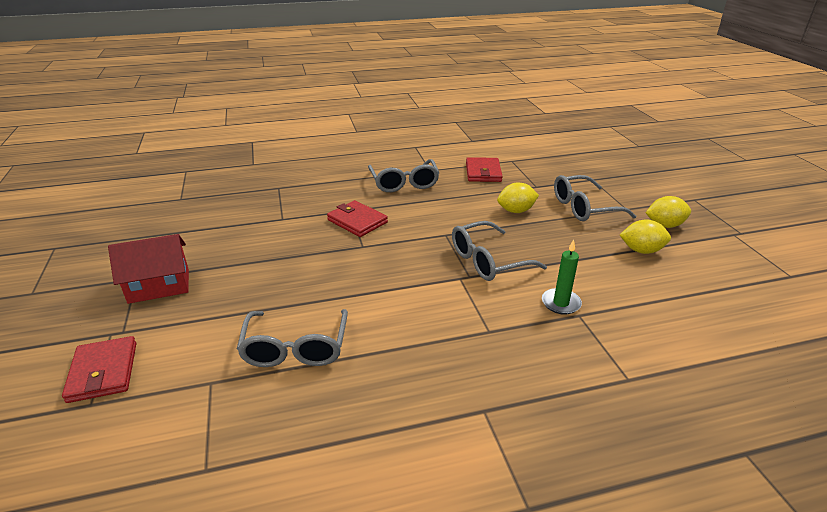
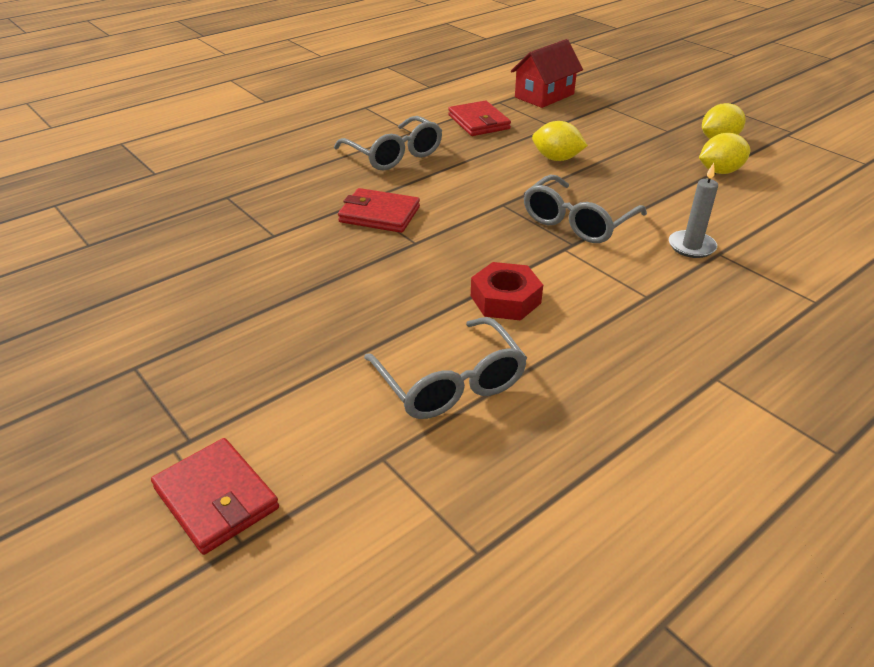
camera: 25 degrees left, 5 degrees up
(159, 286) = (182, 367): red house -> red house (544, 96)
(384, 302) = (505, 299): none -> red nut
(516, 211) = (556, 159): yellow lemon -> yellow lemon turned 60 degrees clockwise
(561, 303) = (691, 246): green candle -> grey candle
(584, 207) = (625, 139): grey glasses -> none

